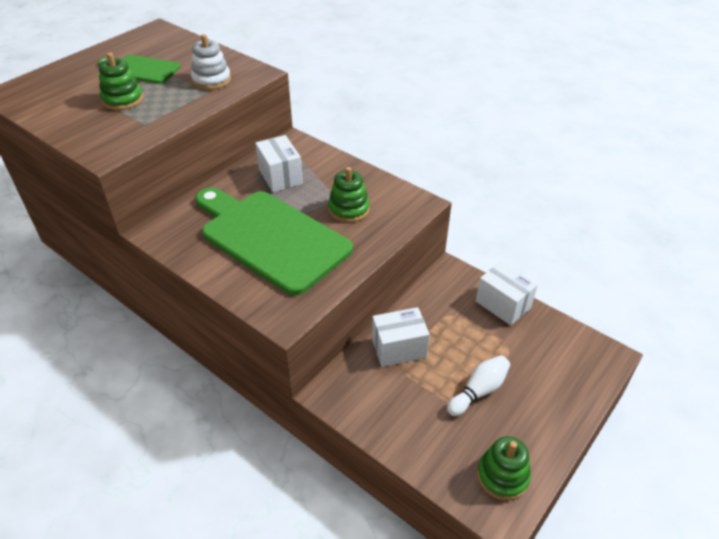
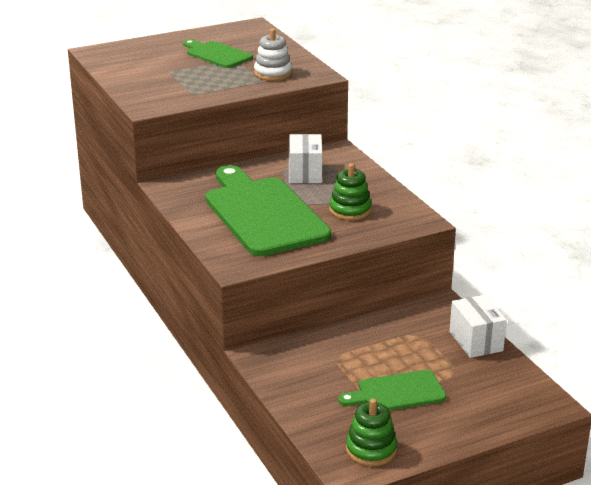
camera: 25 degrees right, 15 degrees down
(123, 100) = (186, 74): green stacking toy -> none
(399, 348) = (345, 344): white box -> none
(478, 391) = (397, 392): white bowling pin -> green cutting board

